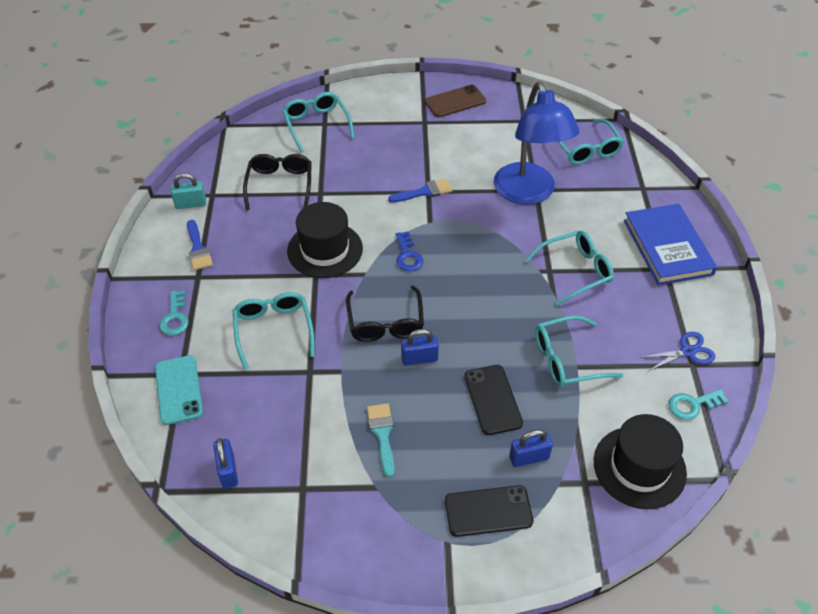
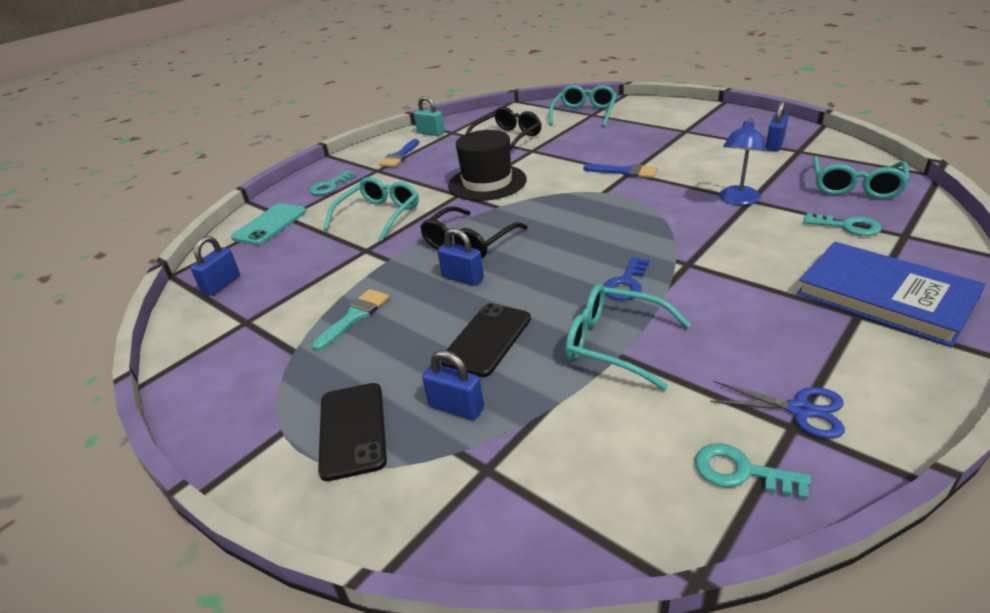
camera: 45 degrees right, 15 degrees down
(407, 255) = (552, 206): blue key -> blue key (626, 283)
(455, 101) = (735, 124): brown phone -> none
(488, 511) = (352, 430): black phone -> black phone turned 45 degrees clockwise
(503, 119) = (774, 145): none -> blue padlock
(528, 193) = (737, 200): blue lamp -> blue lamp, size x0.51
(575, 271) = (721, 274): turquoise glasses -> none
(609, 193) = (847, 226): none -> turquoise key
(639, 467) = (576, 496): black hat -> none
(667, 247) = (885, 296): blue book -> blue book turned 75 degrees counterclockwise

